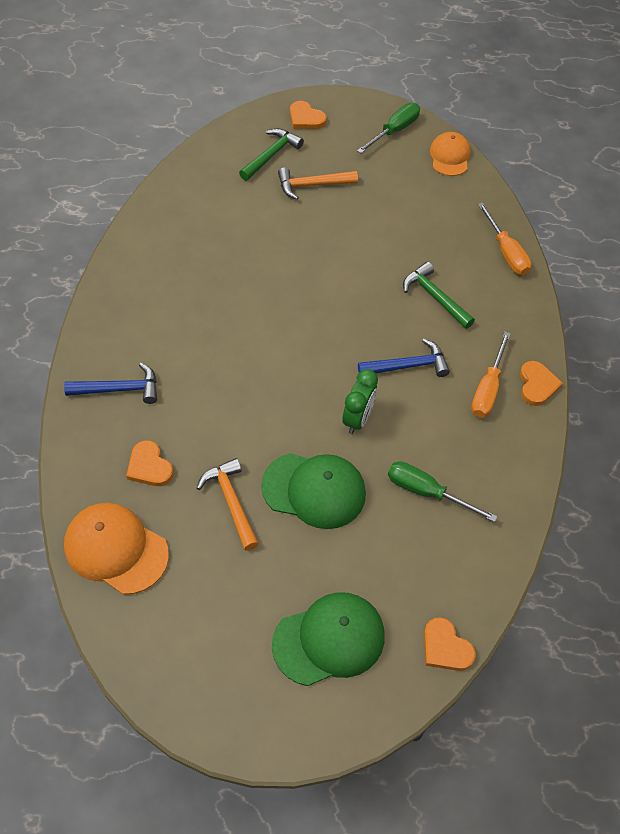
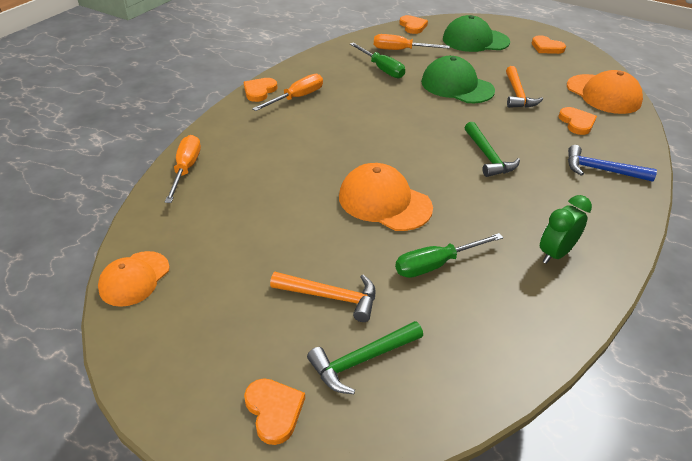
camera: 155 degrees left, 15 degrees down
(210, 666) = (546, 47): none -> orange heart
(315, 276) = (384, 202): none -> orange cap
(358, 419) = (406, 107): green clock -> green clock (555, 254)
(394, 131) = (165, 340): green screwdriver -> green screwdriver (436, 264)
(408, 366) = (346, 123): blue hammer -> none
(426, 555) = (401, 50): none -> orange screwdriver
(435, 297) = (284, 156): green hammer -> green hammer (488, 156)

